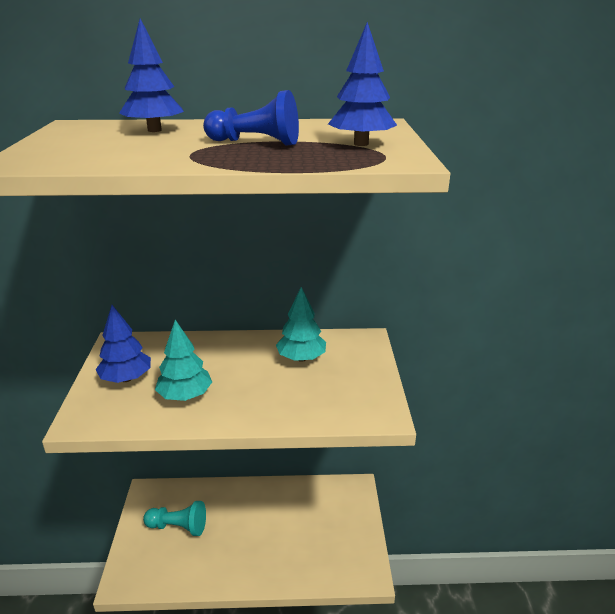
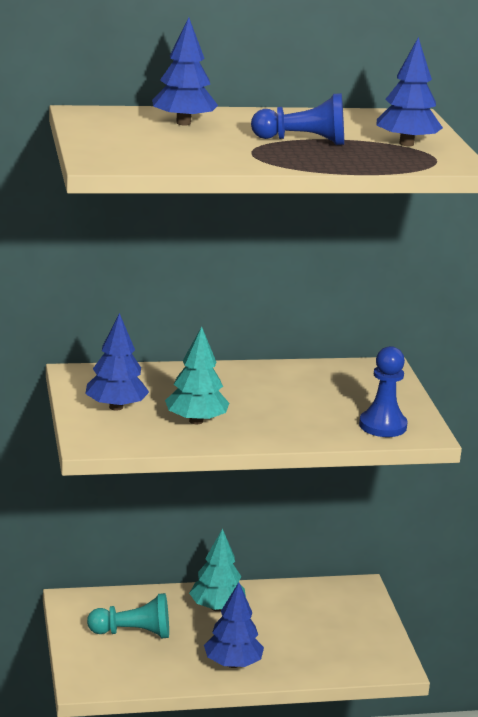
camera: 10 degrees left, 5 degrees down
(242, 565) = (233, 664): none -> blue tree
(301, 358) = (313, 386): turquoise tree -> turquoise tree (217, 607)
(348, 404) = (382, 426): none -> blue pawn

